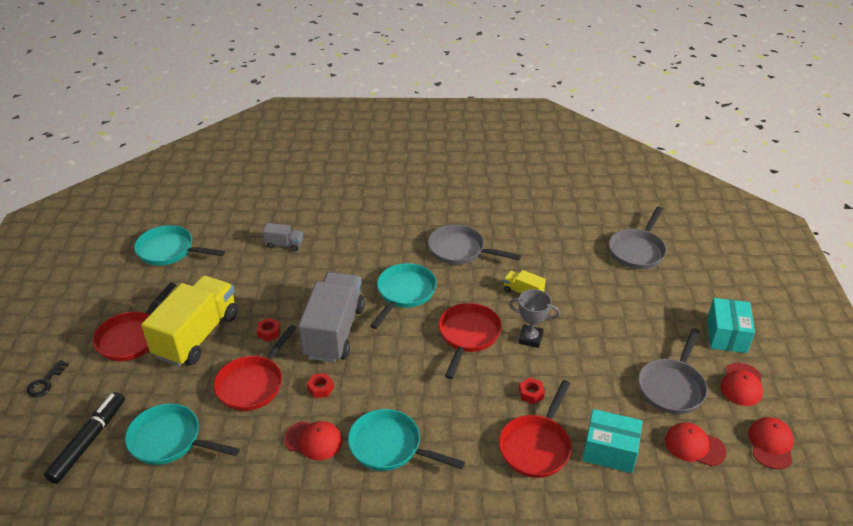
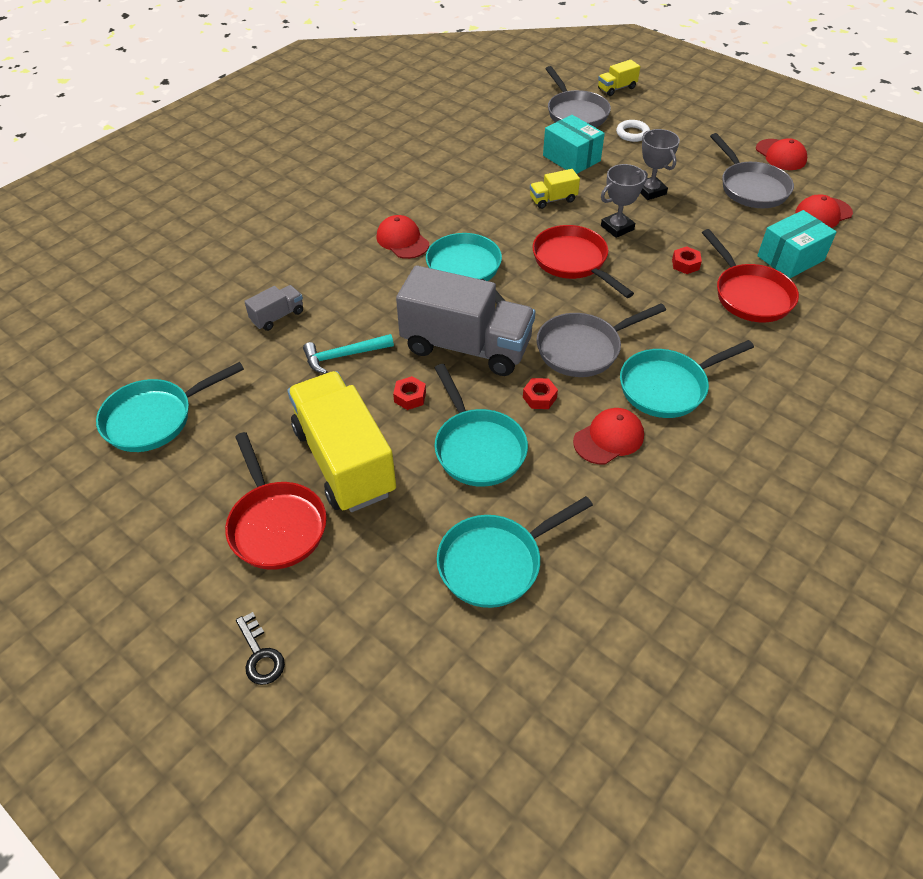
camera: 50 degrees left, 10 degrees up
(88, 441) = (420, 647): black marker -> none
(253, 384) = (477, 447): red pan -> turquoise pan
(277, 287) = (343, 356): none -> turquoise hammer
(334, 332) = (466, 346): grey truck -> grey truck turned 150 degrees clockwise
(460, 250) = (449, 204): grey pan -> grey pan (583, 349)
(594, 334) = (650, 191): none -> grey trophy
(653, 290) = (632, 134): none -> white ring
(699, 254) = (616, 88): none -> yellow truck
(726, 335) = (722, 131): turquoise box -> turquoise box (571, 158)
(771, 444) = (852, 178): red cap -> red cap (402, 240)

